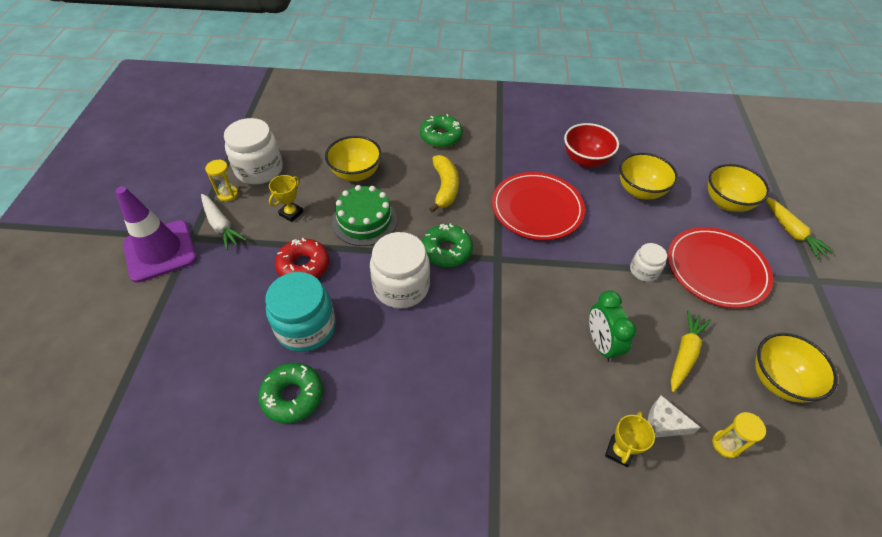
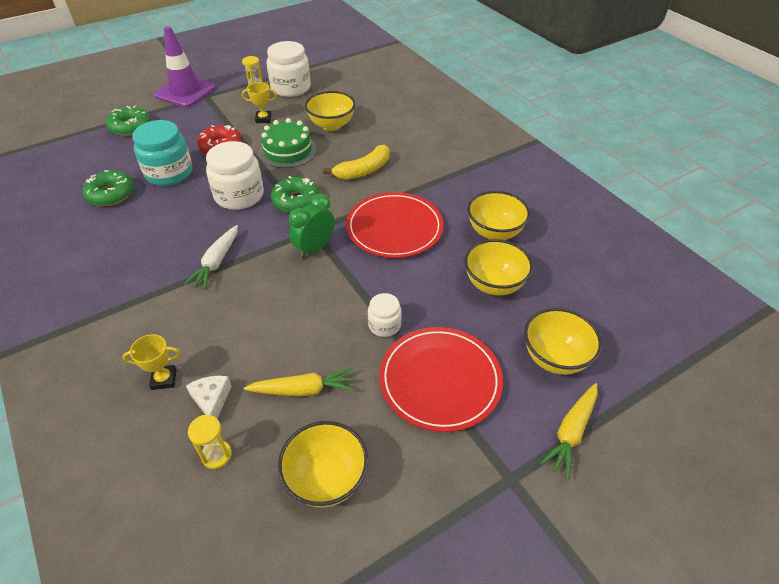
camera: 55 degrees right, 5 degrees down
(221, 225) = (226, 100): white carrot -> white carrot (216, 262)
(441, 136) = (421, 143): green donut -> green donut (130, 127)
(585, 160) = (494, 232): red bowl -> yellow bowl
(601, 344) = (270, 327): green clock -> green clock (314, 248)

